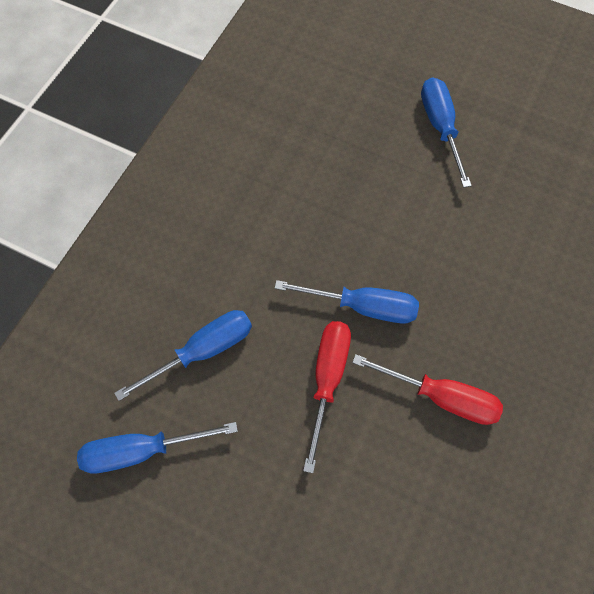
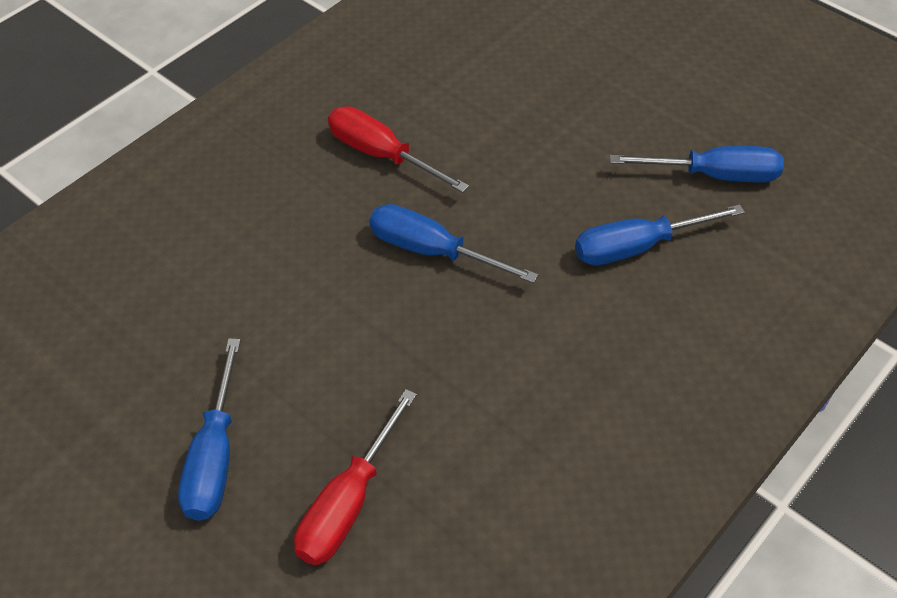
camera: 165 degrees left, 15 degrees down
(327, 379) = (498, 193): red screwdriver -> red screwdriver (348, 503)

